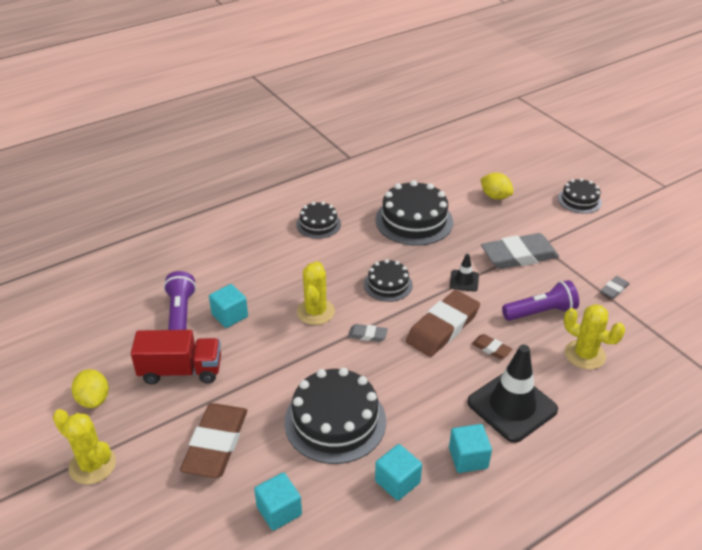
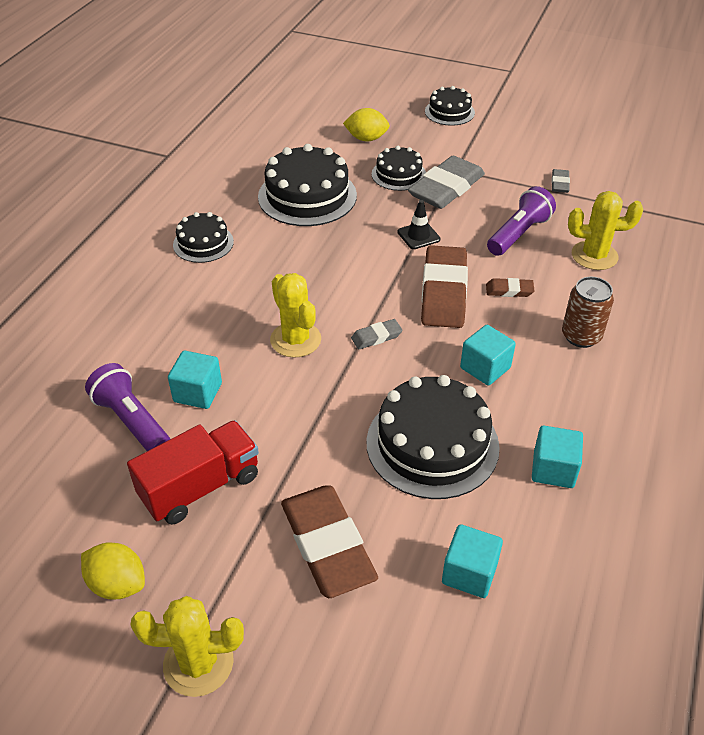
camera: 35 degrees left, 5 degrees up
(388, 285) = (345, 274): black cake -> black cake (398, 174)
(468, 458) = (592, 407): turquoise cube -> turquoise cube (485, 368)
(512, 406) = (581, 336): black traffic cone -> brown can

